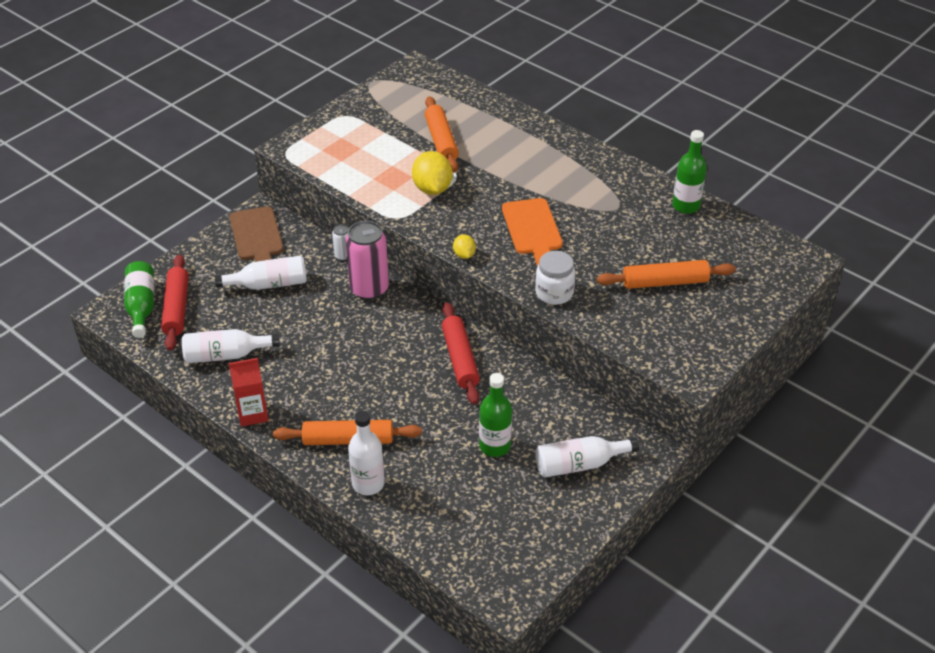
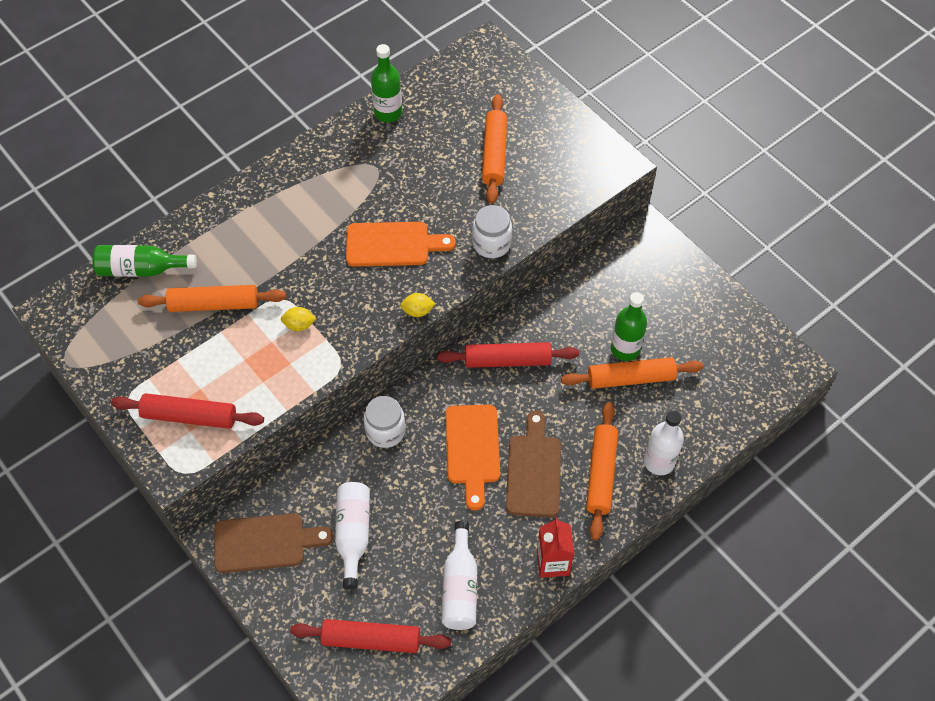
camera: 80 degrees left, 15 degrees up
(141, 306) = (358, 681): green bottle -> green bottle (141, 269)
(335, 147) = (190, 416): none -> red rolling pin
(343, 256) = (324, 452): white can -> none
(344, 390) = (533, 471): none -> brown cutting board
(360, 347) = (473, 449): none -> orange cutting board
(369, 289) = (385, 431): pink can -> white jar
(432, 189) = (299, 325): yellow lemon -> yellow lemon, size x0.53
(460, 453) = (630, 378): none -> orange rolling pin
(579, 464) = (655, 287): white bottle -> none

